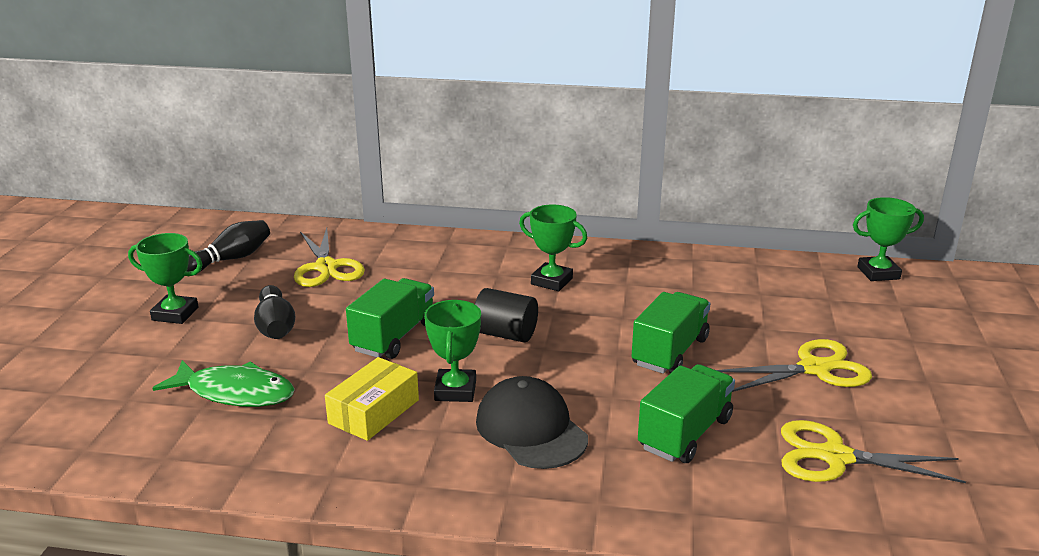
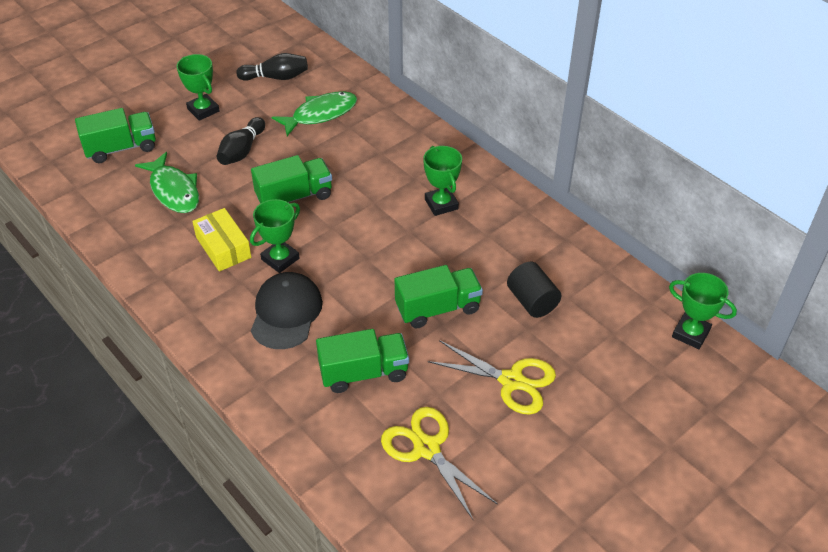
camera: 40 degrees right, 20 degrees up
(103, 386) = (121, 148): none -> green truck
(326, 267) = (320, 114): yellow scissors -> green fish
(374, 411) = (223, 247): yellow box -> yellow box turned 75 degrees clockwise
(505, 334) = (358, 233): black cylinder -> black cylinder (532, 301)

